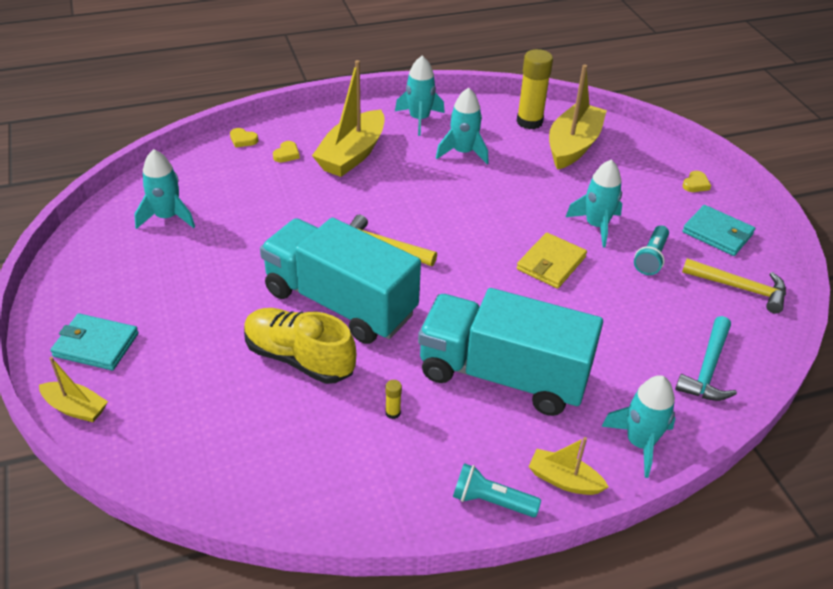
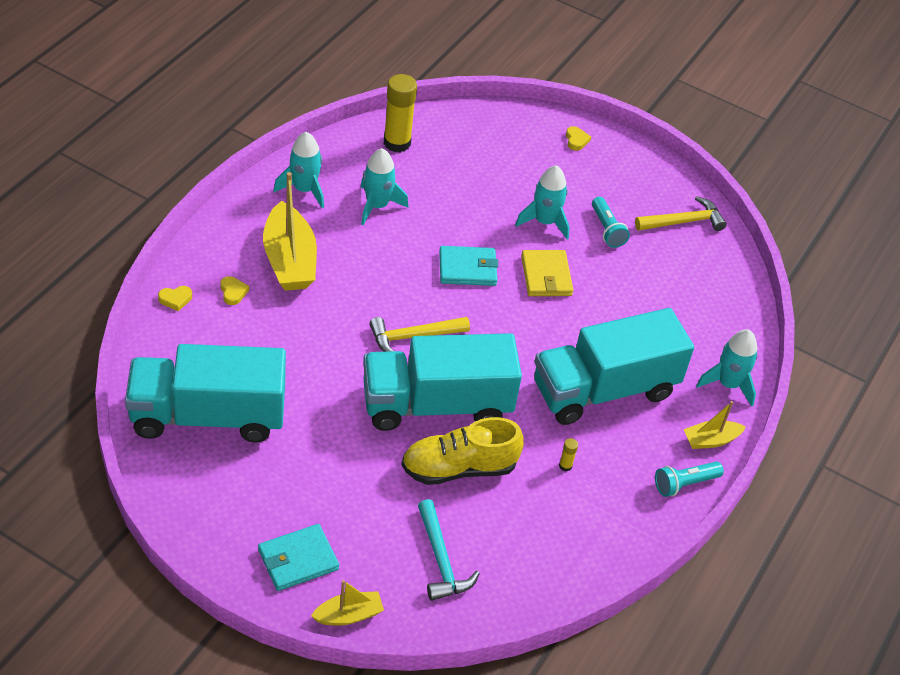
camera: 45 degrees left, 5 degrees up
(167, 217) = (208, 416): turquoise rocket -> turquoise truck
(573, 146) = (455, 150): yellow boat -> none
(707, 369) = (719, 302): turquoise hammer -> turquoise hammer (441, 560)
(717, 233) = (630, 180): turquoise wallet -> turquoise wallet (468, 268)

